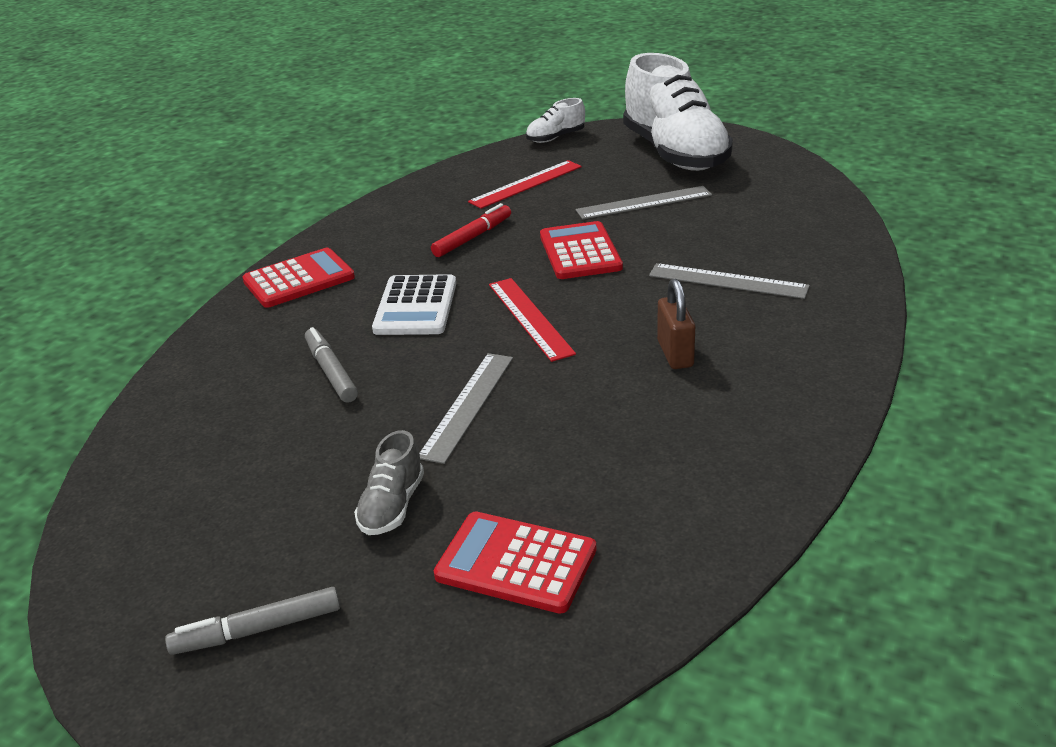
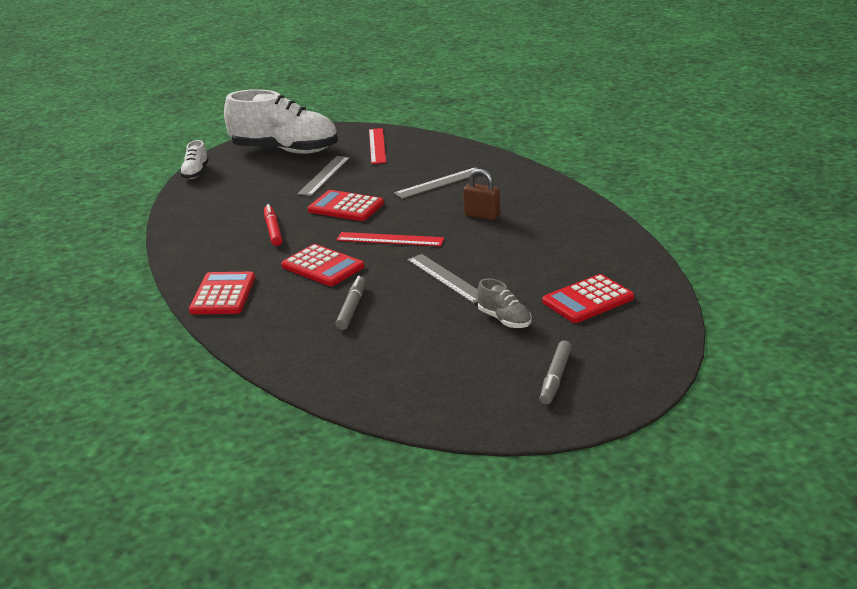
camera: 55 degrees left, 5 degrees down
(331, 372) = (351, 308): grey marker -> grey marker turned 90 degrees clockwise
(415, 306) = (322, 267): white calculator -> red calculator
(526, 184) = (238, 198): red ruler -> red ruler (377, 146)

